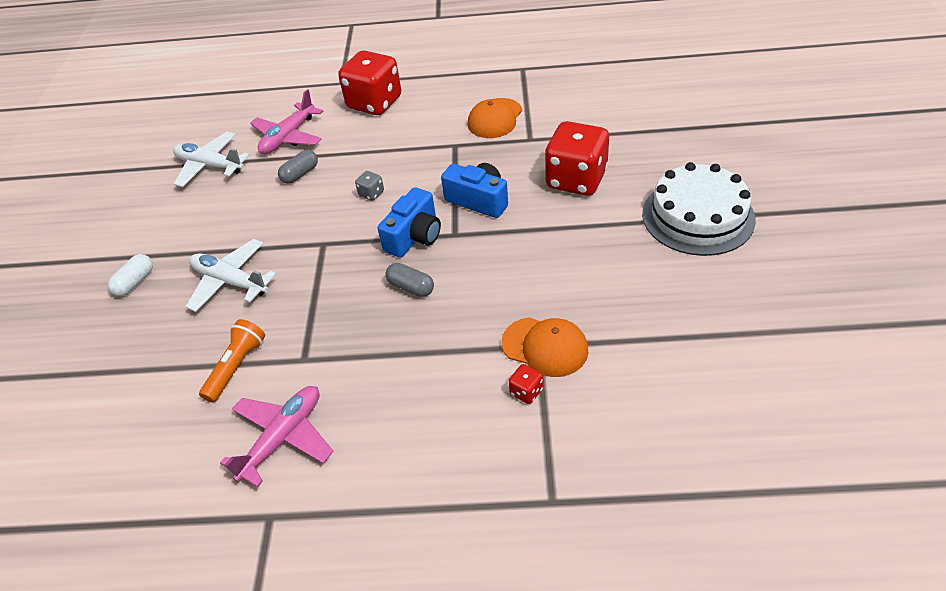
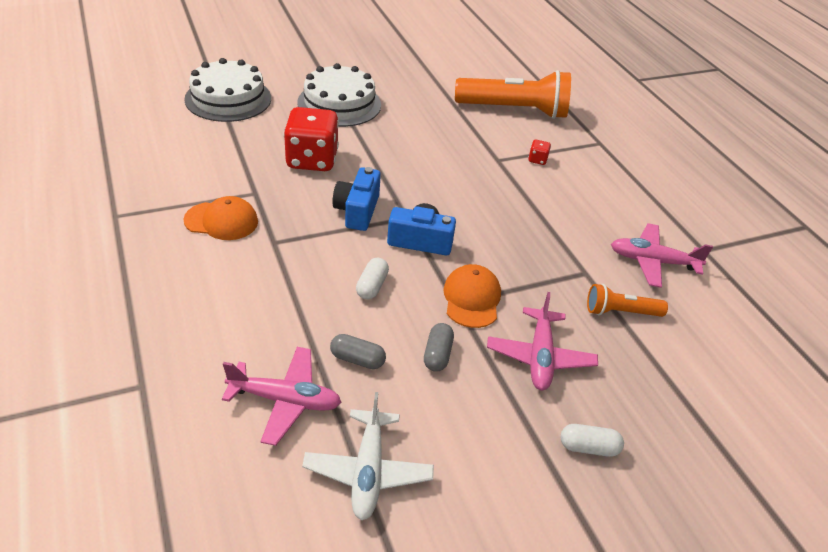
camera: 120 degrees left, 5 degrees down
(230, 281) = (540, 357): white plane -> pink plane
(371, 194) = (372, 286): grey dice -> white capsule
(374, 103) = (196, 331): red dice -> none
(411, 287) = (480, 230): grey capsule -> grey capsule (437, 354)
(545, 347) = (497, 156): orange cap -> orange cap (472, 299)
(667, 410) = (514, 110): none -> orange flashlight
(713, 131) = (228, 98): none -> white cake

